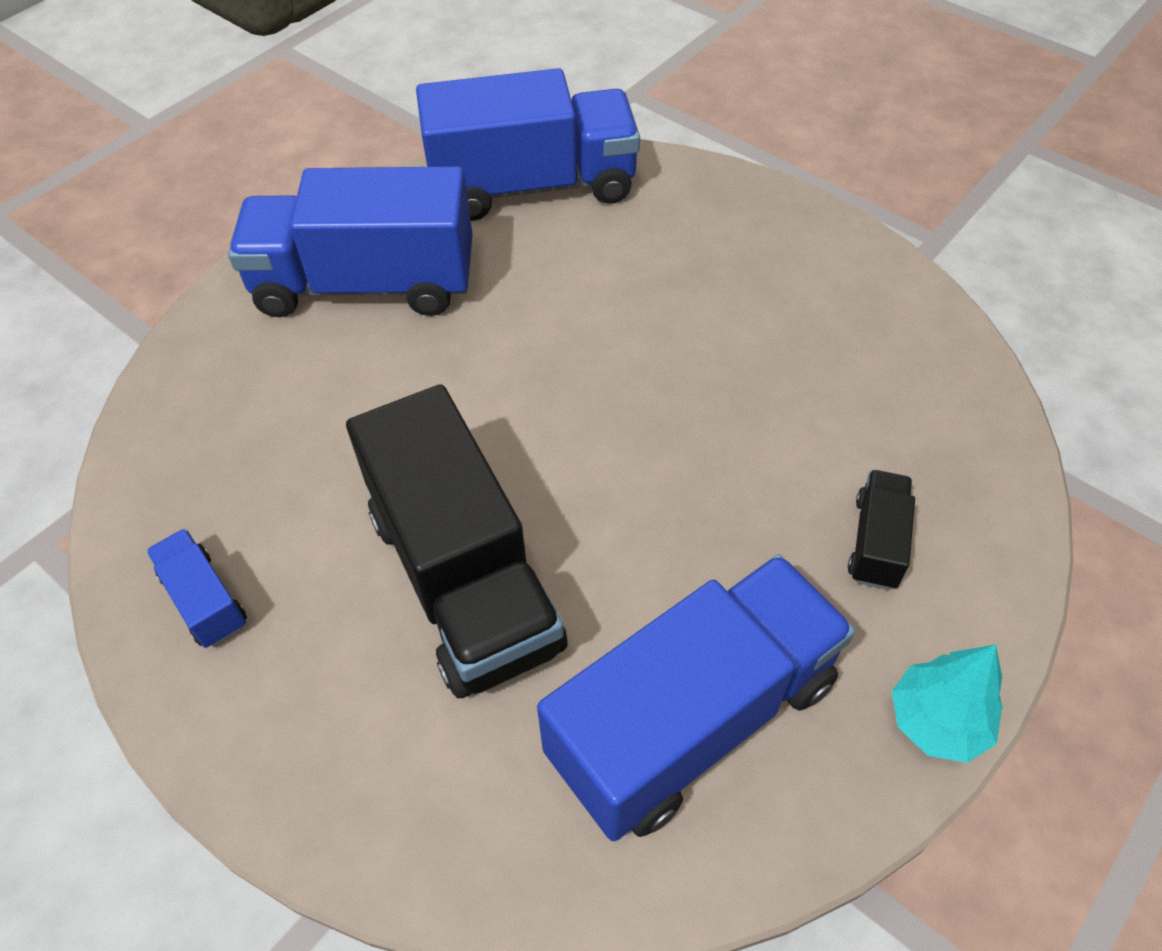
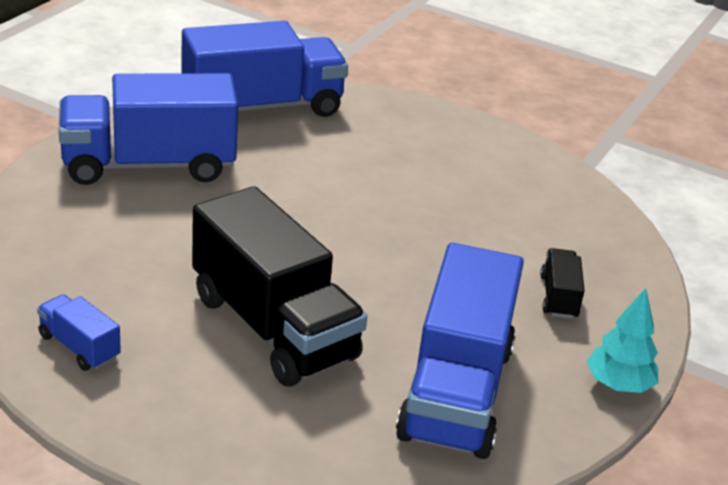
camera: 15 degrees left, 20 degrees down
(693, 718) = (456, 392): blue truck -> blue truck turned 150 degrees clockwise

